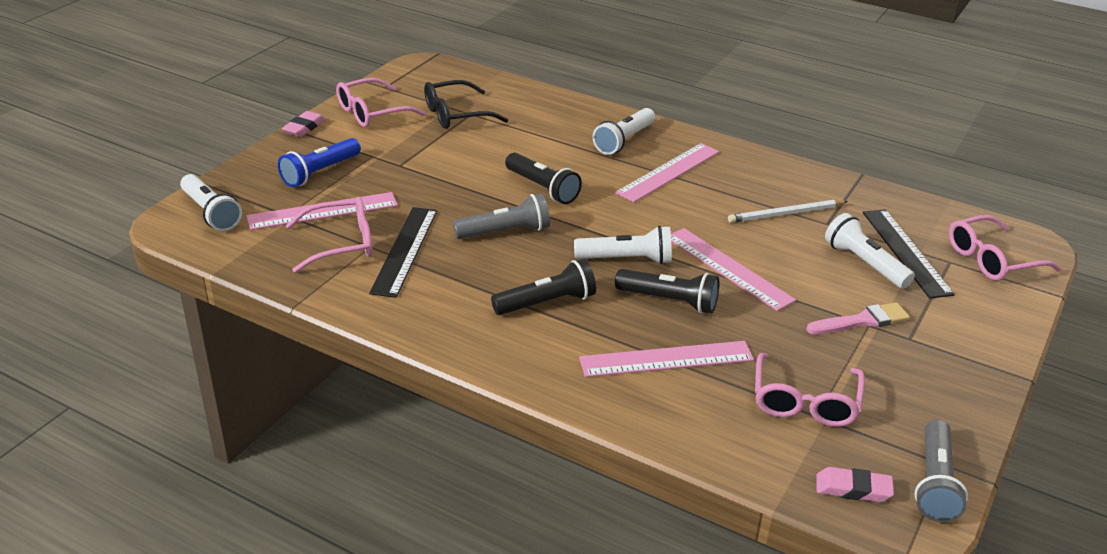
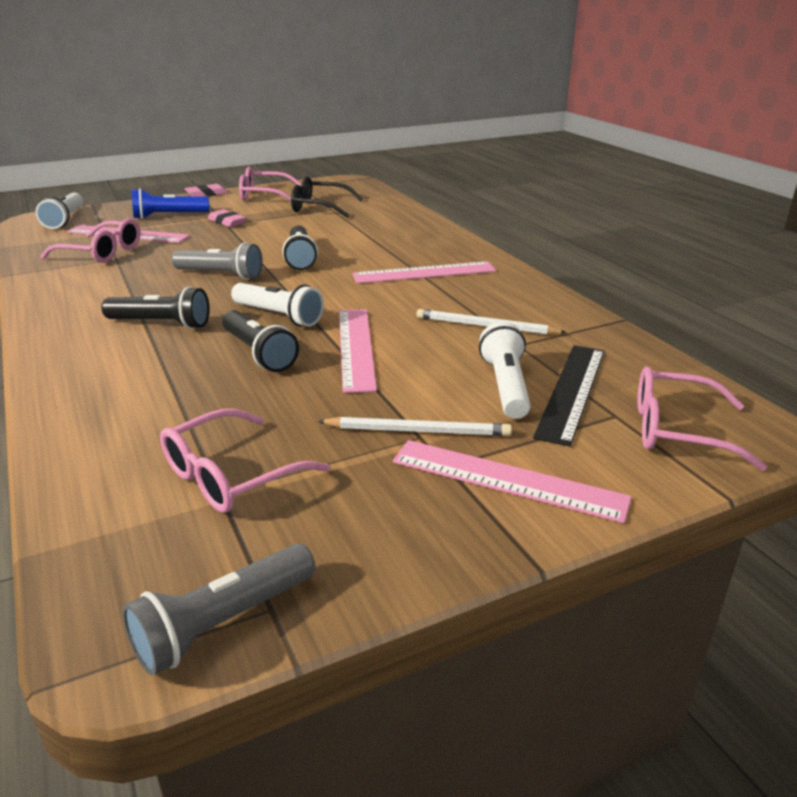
camera: 35 degrees right, 5 degrees down
(405, 250) = (132, 266): black ruler -> none
(624, 141) = (422, 247): white flashlight -> none
(666, 359) = (174, 392): pink ruler -> pink ruler (507, 480)
(853, 489) = (125, 580): pink eraser -> pink eraser (226, 222)
(862, 321) = (418, 431): pink brush -> white pencil

